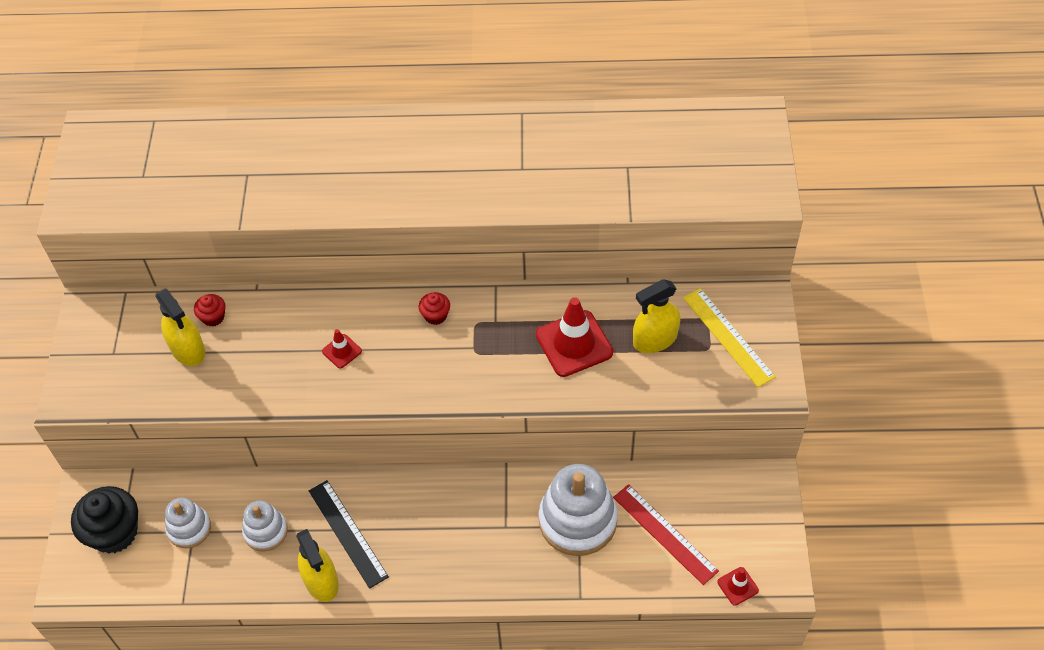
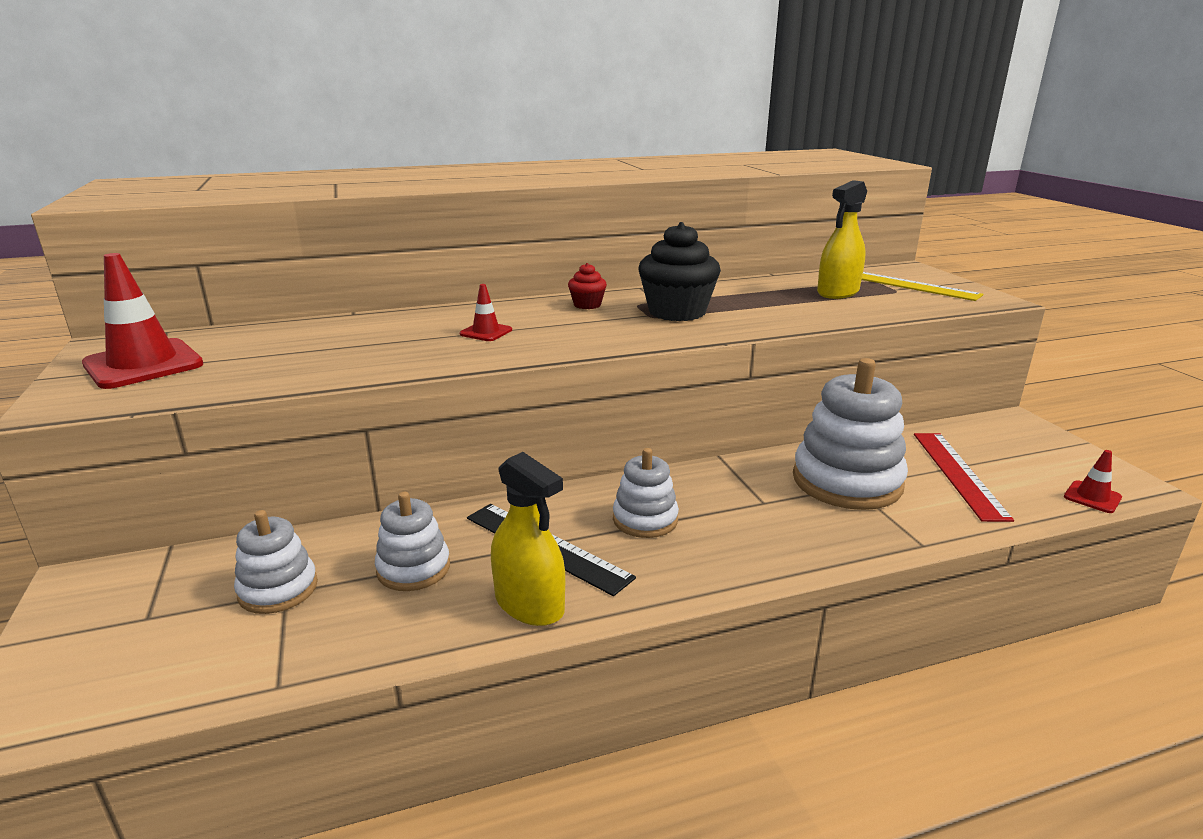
camera: 20 degrees left, 30 degrees down
(114, 532) = (133, 620): black cupcake -> black cupcake (677, 312)
(187, 349) = (265, 353): yellow spray bottle -> none
(213, 317) = (298, 332): red cupcake -> none
(419, 523) = (645, 519): none -> white stacking toy
(574, 344) = (757, 302): red traffic cone -> red traffic cone (143, 364)
(664, 534) = (958, 474): red ruler -> red ruler turned 60 degrees clockwise

